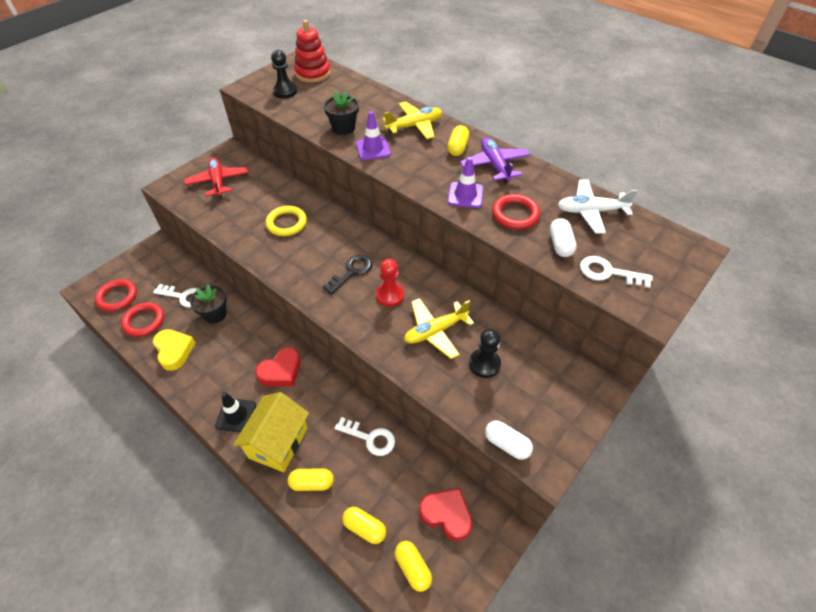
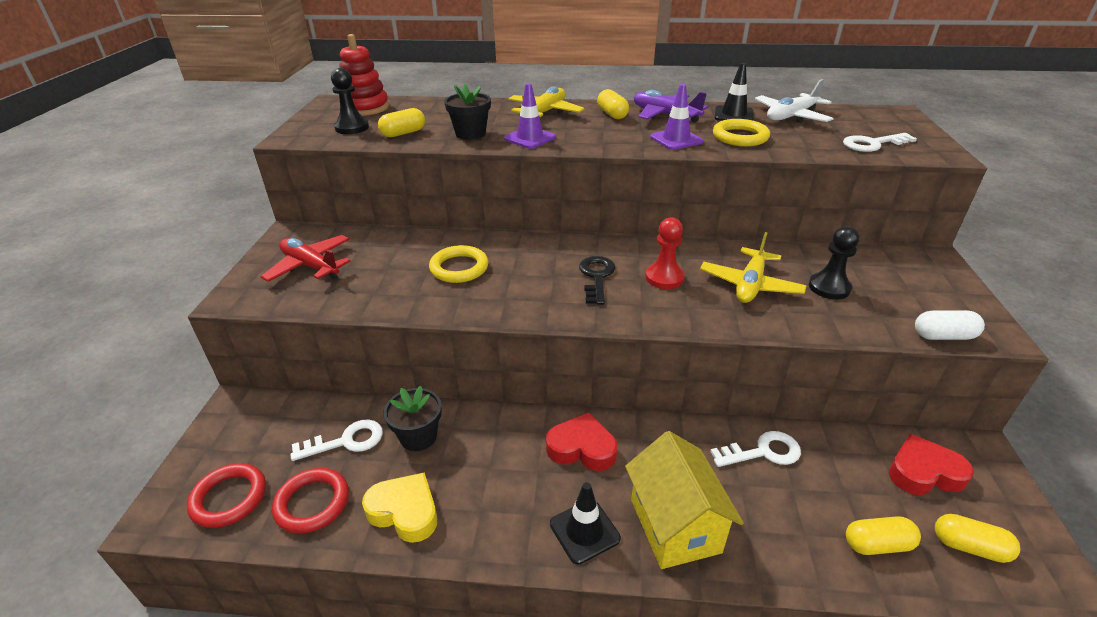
camera: 35 degrees left, 15 degrees down
(281, 371) = (582, 448): red heart -> red heart turned 90 degrees counterclockwise
(312, 483) = (766, 540): yellow capsule -> yellow capsule (403, 133)
(515, 214) = (740, 137): red ring -> yellow ring
(547, 188) = (733, 115): none -> black traffic cone
(560, 244) = (808, 141): white capsule -> none

